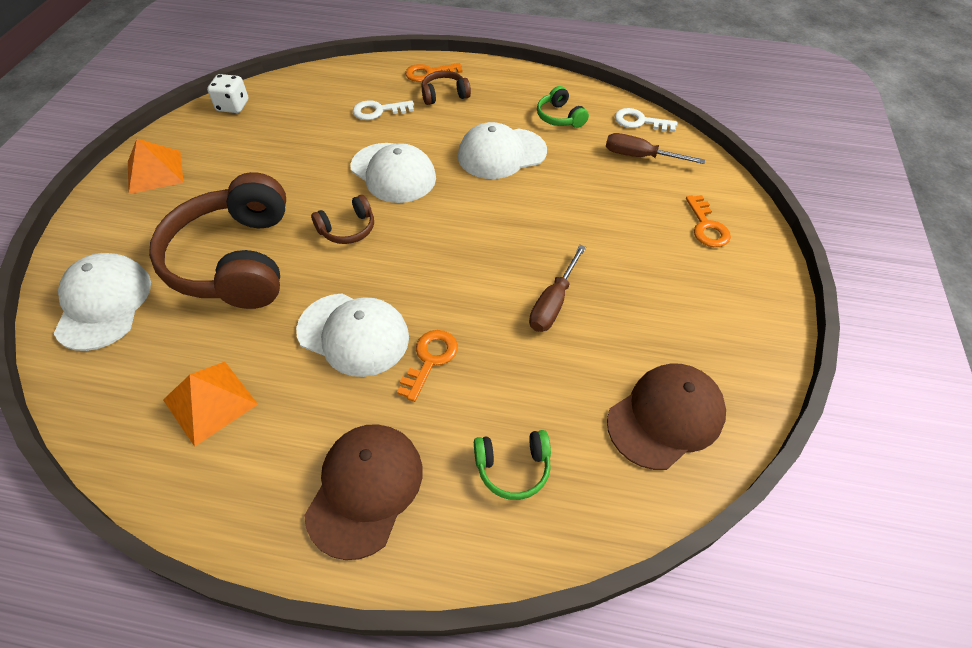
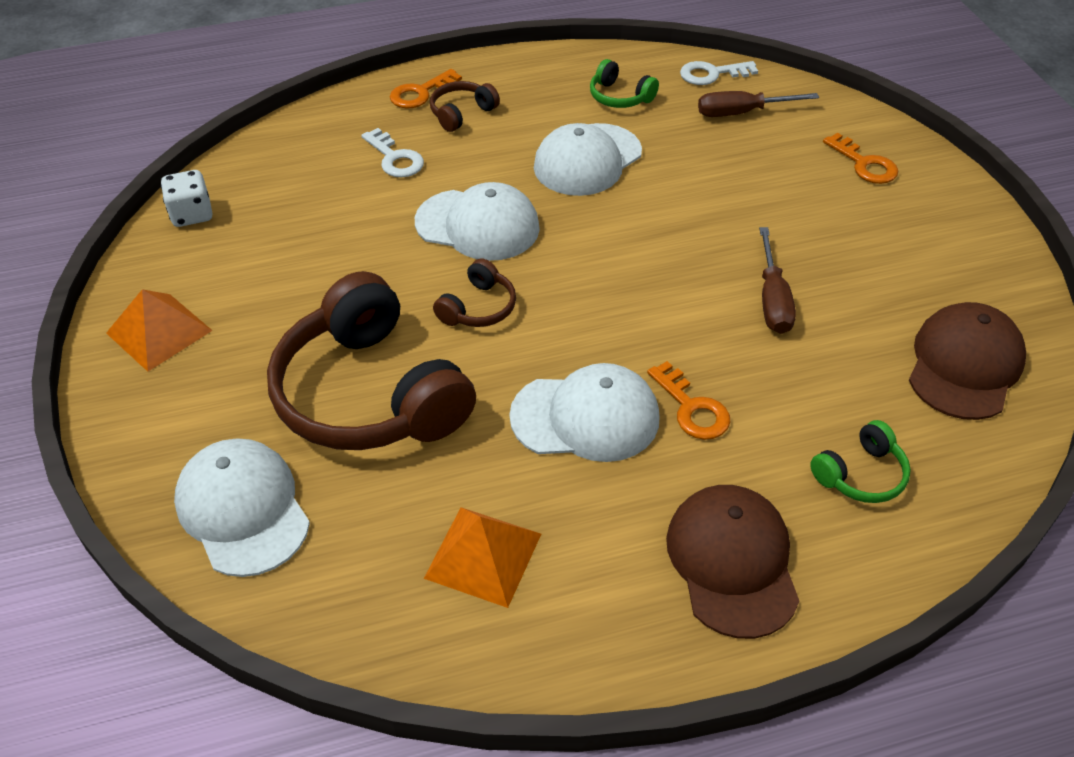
camera: 25 degrees left, 5 degrees down
(378, 111) = (395, 158): white key -> white key turned 90 degrees counterclockwise
(430, 360) = (692, 408): orange key -> orange key turned 150 degrees clockwise

